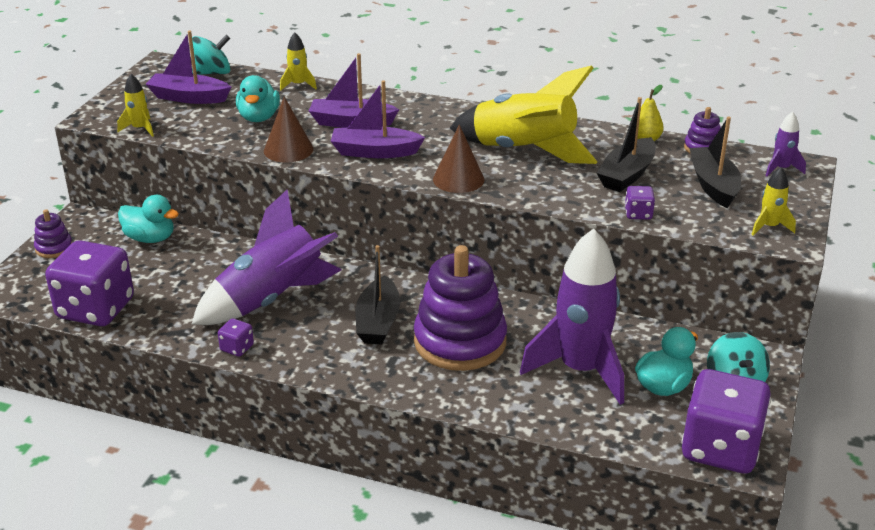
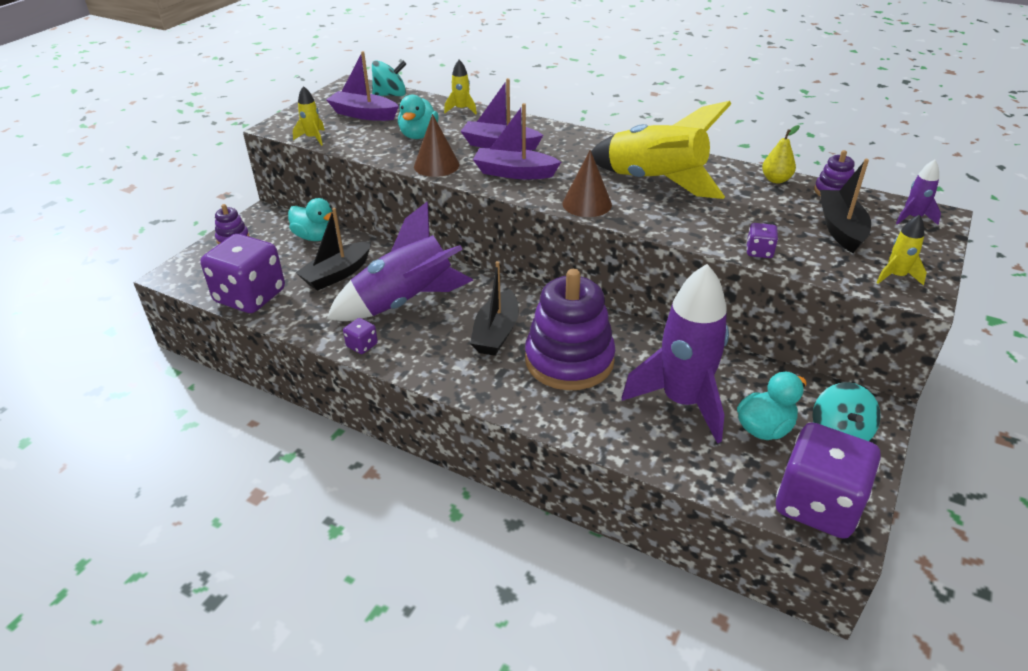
camera: 10 degrees right, 5 degrees up
(627, 175) = (753, 212): black boat -> black boat (337, 274)

